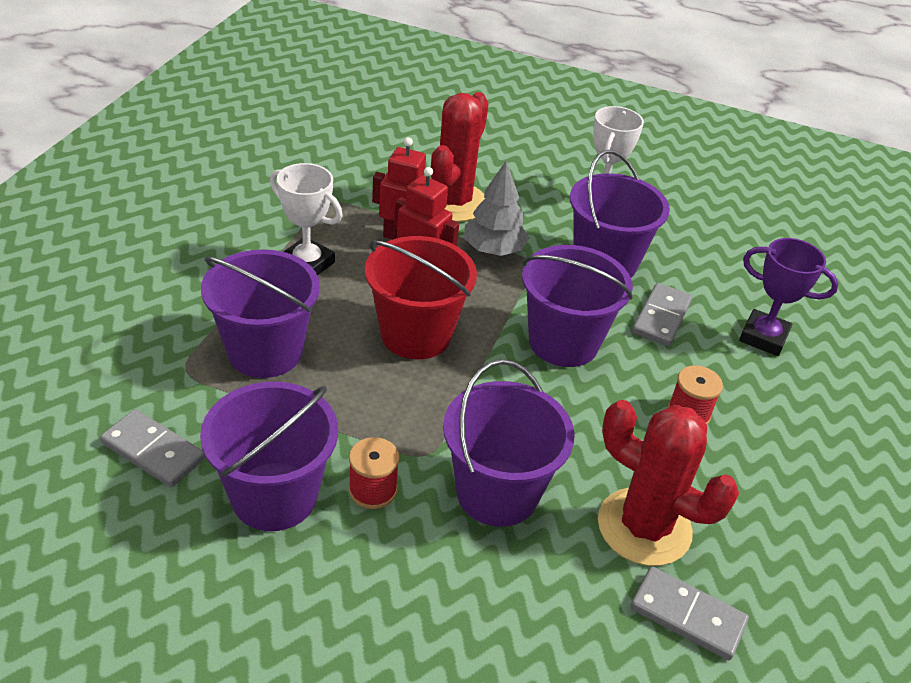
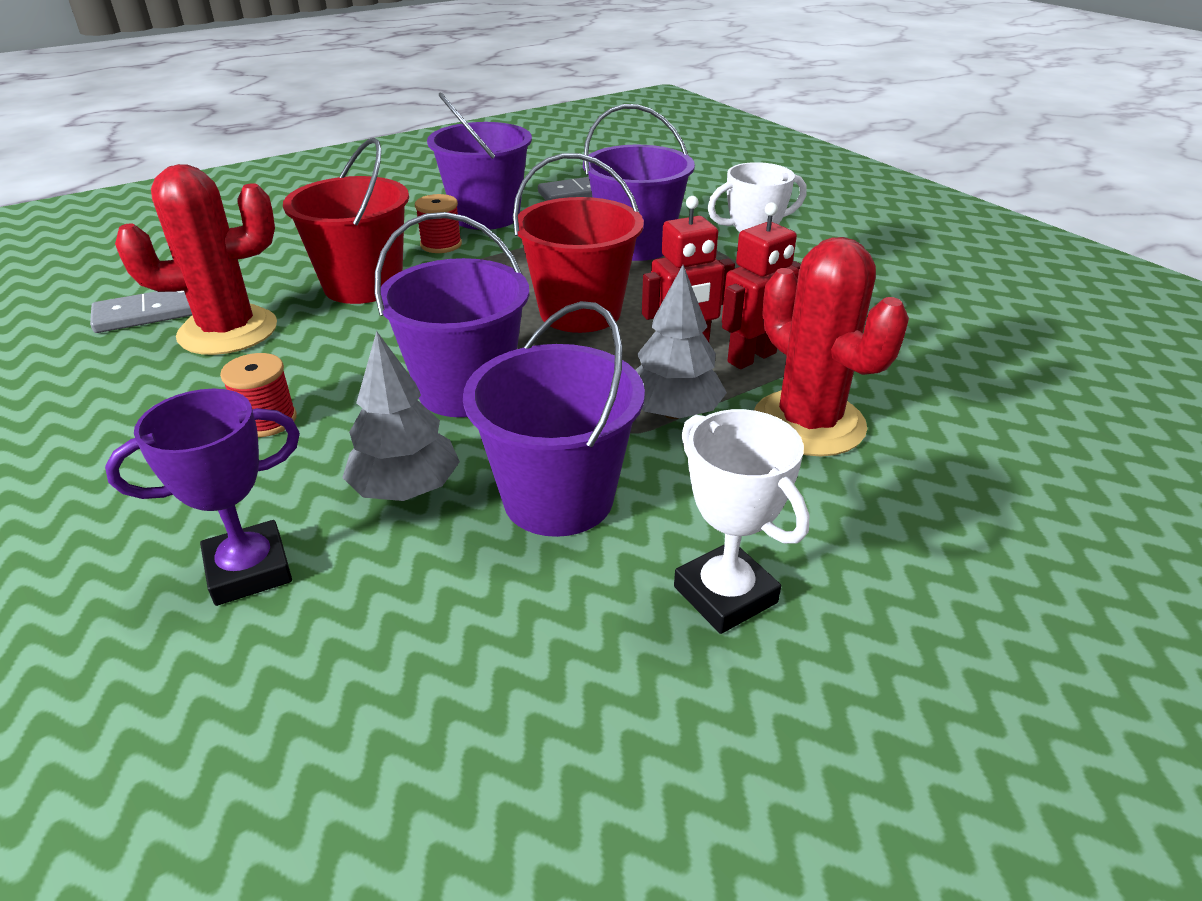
camera: 130 degrees right, 5 degrees down
(497, 493) = (363, 285): purple bucket -> red bucket
(661, 317) = (406, 489): grey domino -> grey tree

